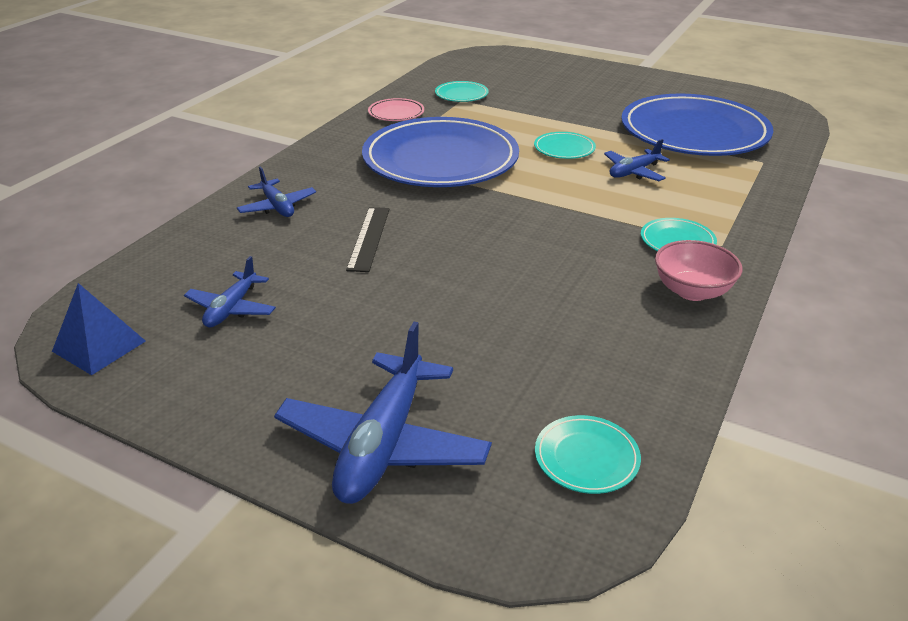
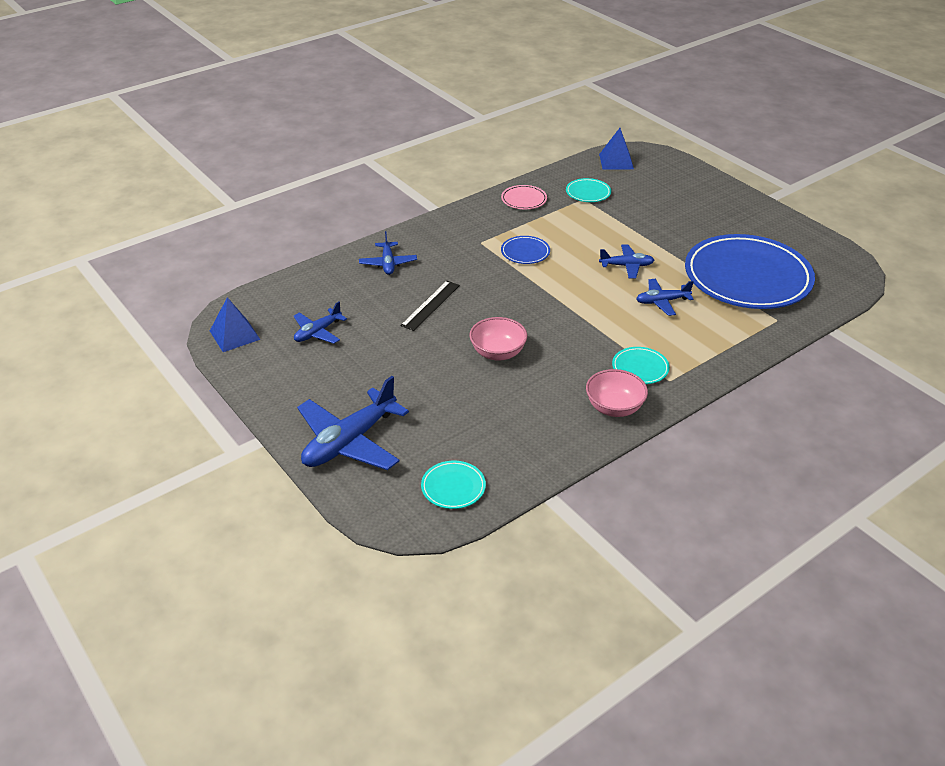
camera: 25 degrees right, 5 degrees up
(440, 160) = (525, 252): blue plate -> blue plate, size x0.40
(466, 65) = (616, 161): none -> blue pyramid
(499, 269) = (498, 353): none -> pink bowl
(564, 149) = (626, 266): turquoise plate -> blue plane

